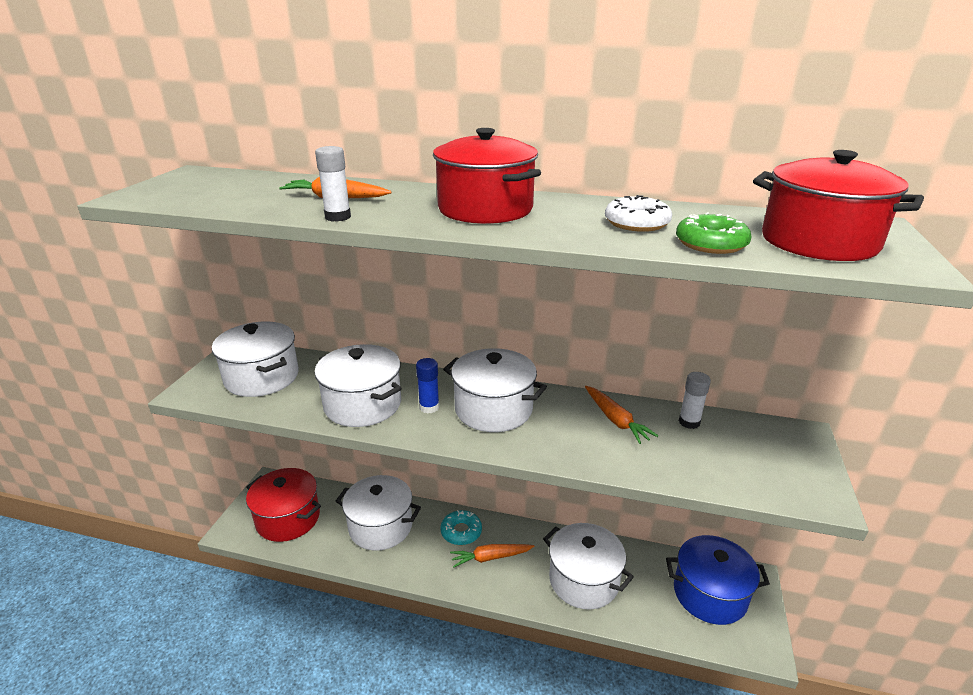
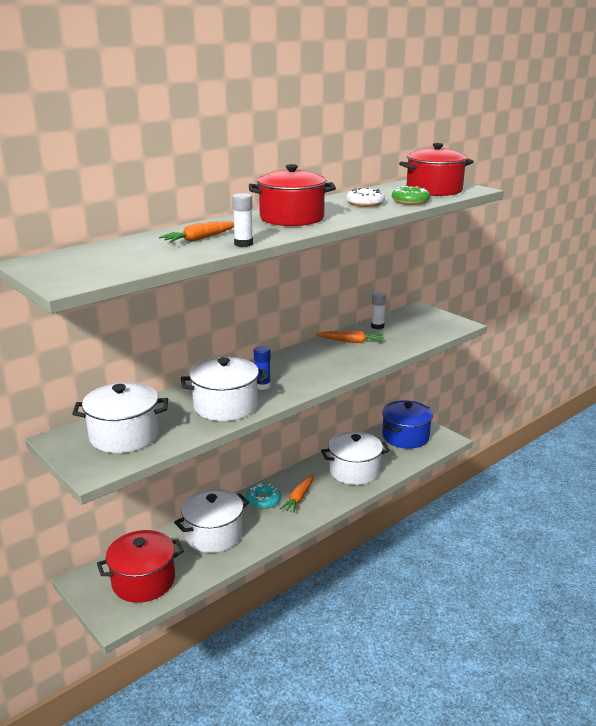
camera: 55 degrees left, 5 degrees down
(493, 409) = (294, 368): white pot -> none

